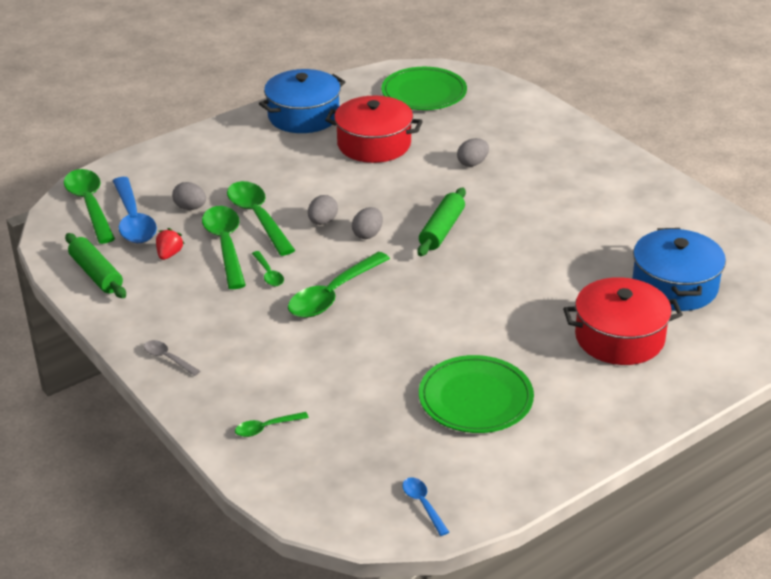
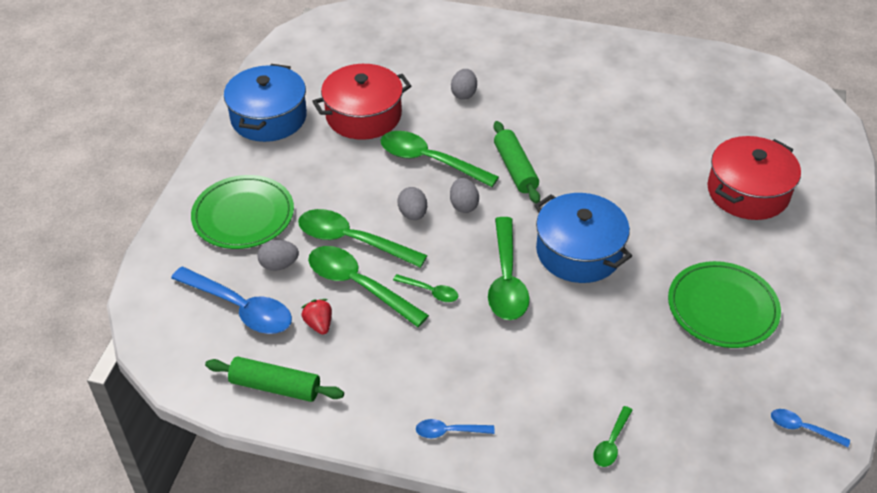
camera: 40 degrees left, 10 degrees up
(89, 205) = (176, 317): green spoon -> green spoon (429, 161)
(167, 358) = (449, 431): grey spoon -> blue spoon
(424, 93) = (345, 46): green plate -> green plate (243, 215)
(675, 286) = (729, 126): blue pot -> blue pot (579, 252)

